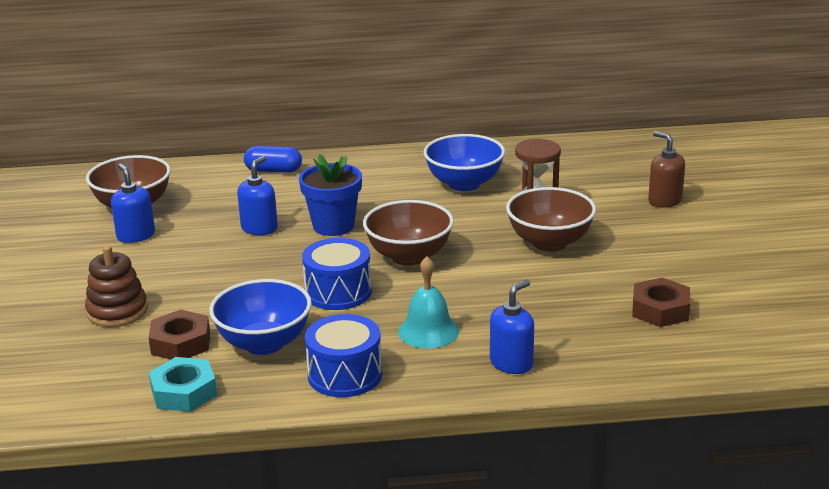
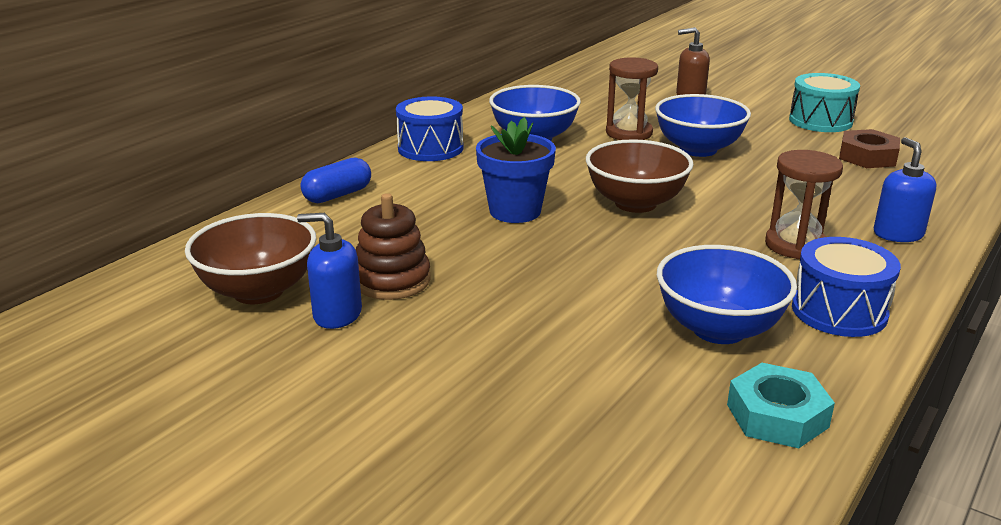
camera: 50 degrees left, 0 degrees up
(117, 311) = (513, 392): brown stacking toy -> brown stacking toy (392, 280)
(181, 343) = (653, 377): brown nut -> none
(259, 228) = (454, 244): blue soap dispenser -> none
(338, 292) = (659, 256): blue drum -> blue drum (430, 148)
(428, 331) = (795, 245): turquoise bell -> brown hourglass
(549, 242) = (698, 149): brown bowl -> blue bowl
(712, 267) = (820, 121): none -> turquoise drum

